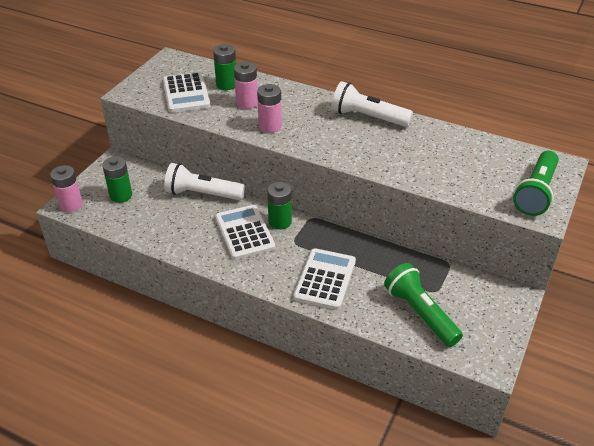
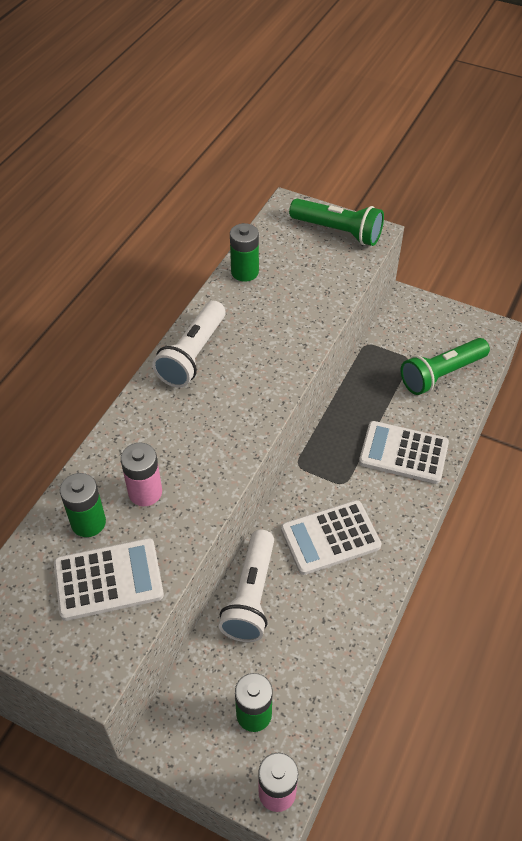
camera: 90 degrees left, 10 degrees up
(270, 126) = (209, 461): pink battery -> none
(280, 222) = (307, 498): green battery -> green battery (245, 272)

